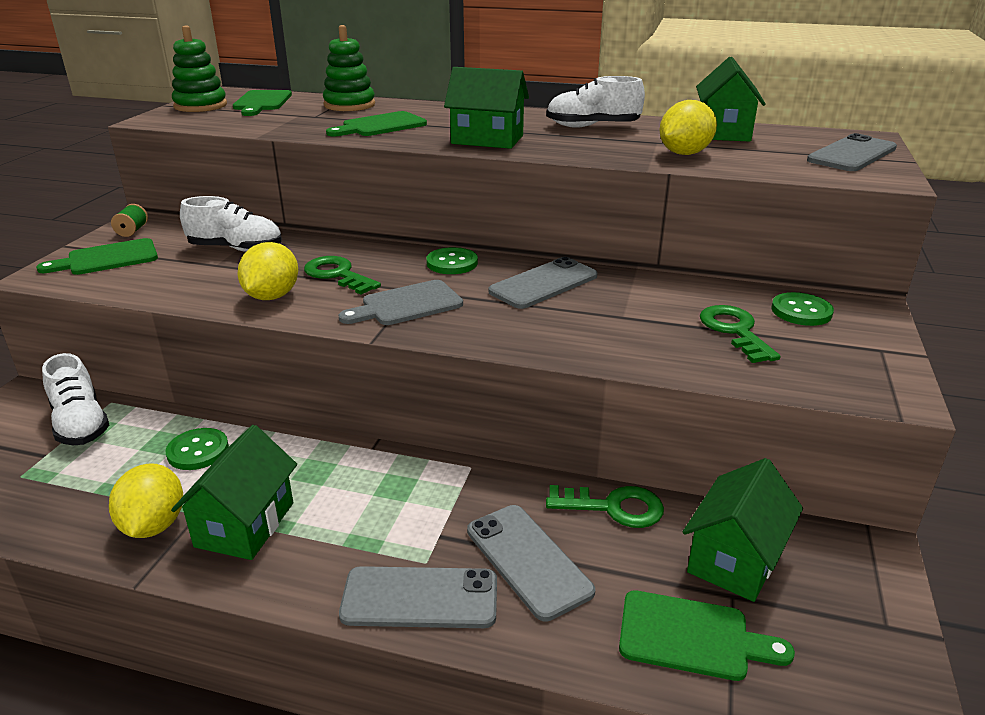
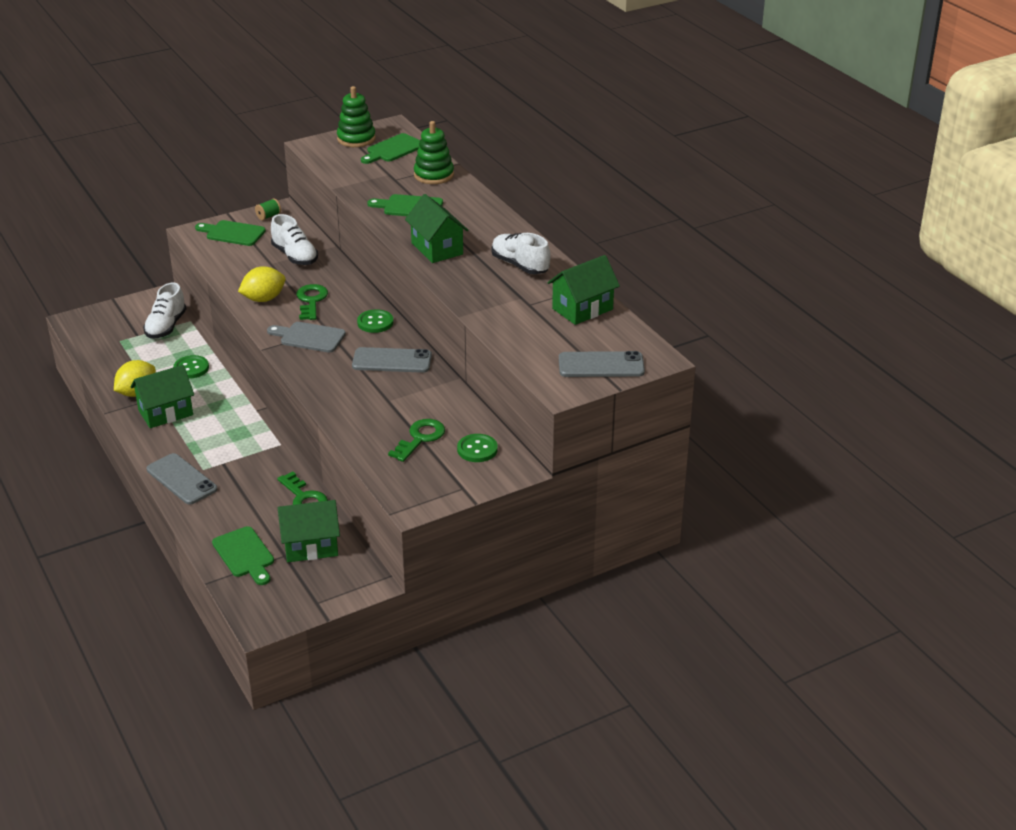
camera: 45 degrees right, 5 degrees up
(528, 560) = (237, 493): grey phone -> none
(684, 153) = (510, 314): yellow lemon -> none

